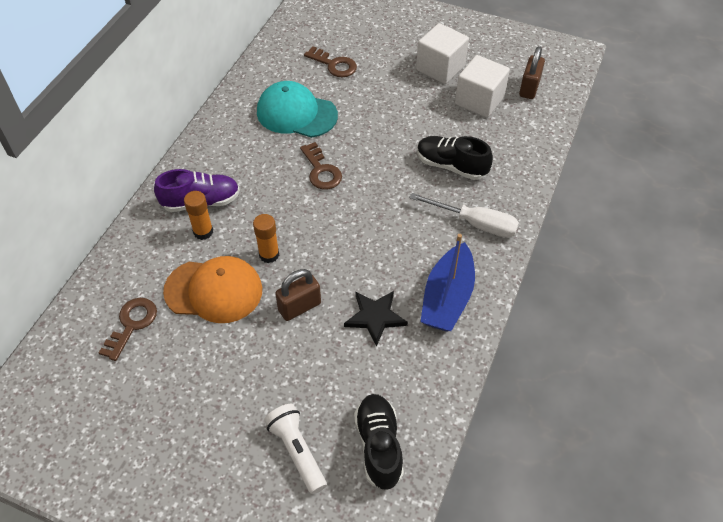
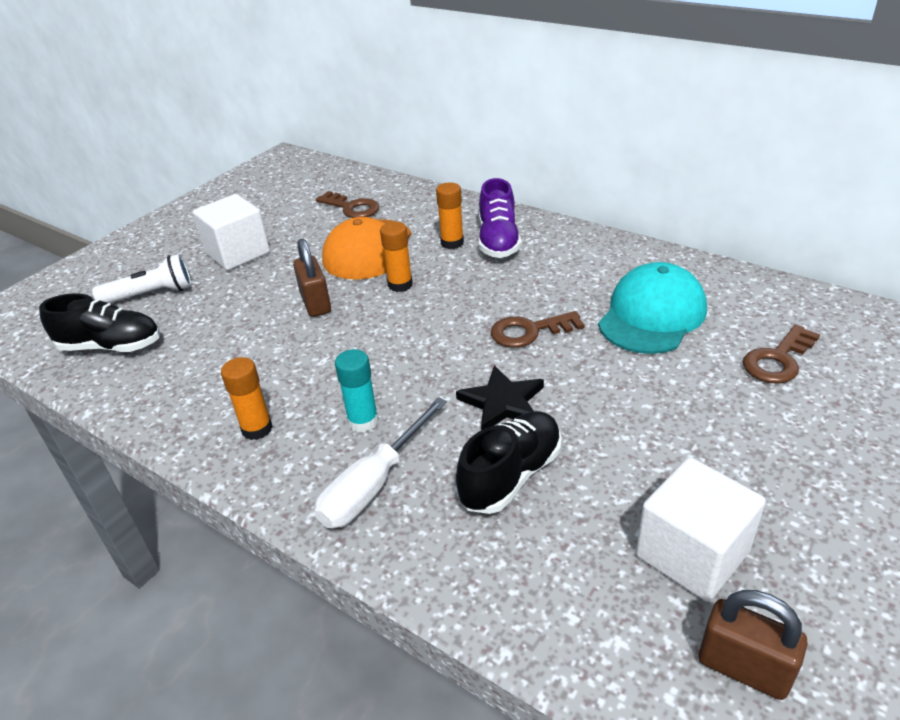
camera: 105 degrees right, 15 degrees down
(375, 317) = (267, 359): black star -> black star (502, 402)
(426, 241) = (363, 421): none -> turquoise glue stick
(440, 68) = (795, 505): white cube -> white cube (238, 253)
(447, 298) = (257, 429): blue boat -> orange glue stick

